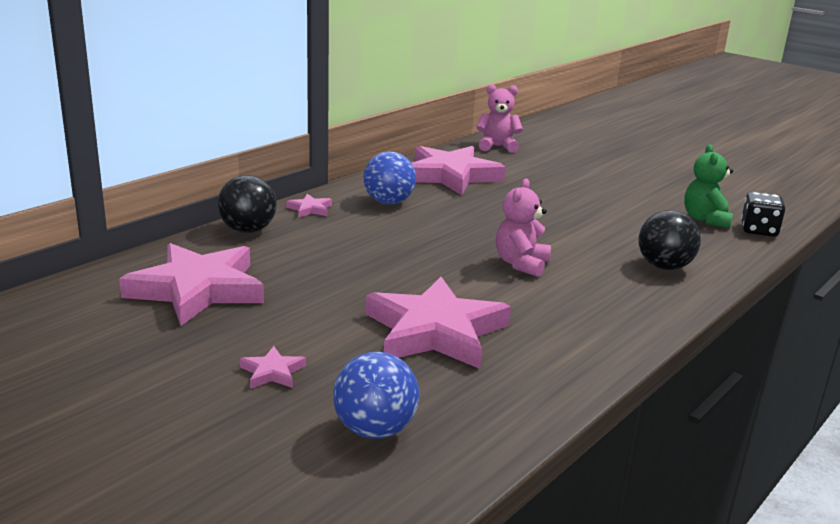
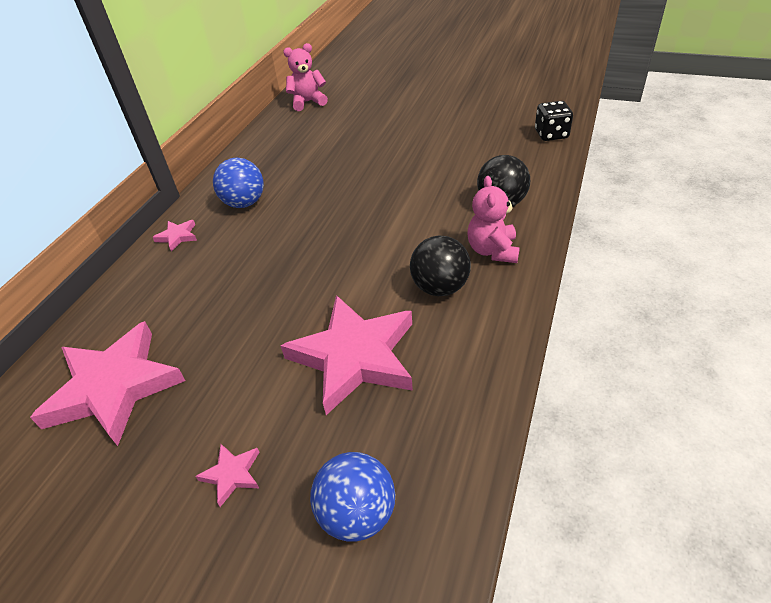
camera: 15 degrees left, 20 degrees up
(248, 230) = (131, 286): black ball -> black ball (440, 287)
(451, 176) = (284, 150): pink star -> none
(521, 264) = (389, 241): pink teddy bear -> pink teddy bear (492, 250)
(705, 219) = (507, 135): green teddy bear -> none

